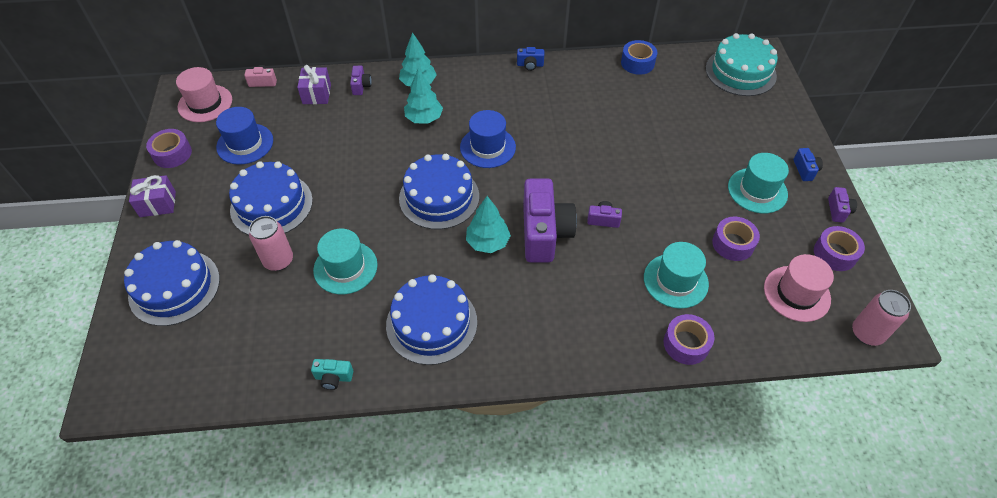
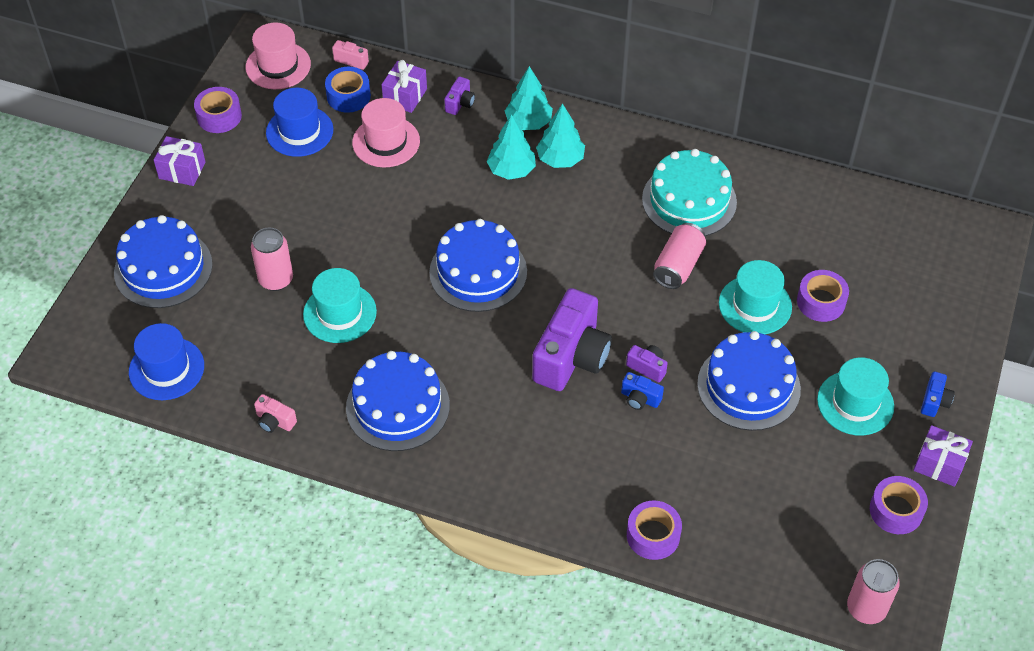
camera: 25 degrees right, 0 degrees up
(271, 205) = (296, 214): blue cake -> blue cake (748, 386)
(333, 378) = (275, 421): turquoise camera -> pink camera
(487, 147) = (565, 232): blue hat -> blue hat (166, 369)
(488, 242) = (503, 343): turquoise tree -> turquoise tree (560, 159)
(530, 65) = (676, 144): blue camera -> blue camera (640, 398)
(580, 142) = (678, 266): none -> pink can
(637, 63) = (815, 188): blue tape -> blue tape (348, 96)
(675, 281) = (686, 466): turquoise hat -> turquoise hat (755, 305)
(733, 244) = (781, 452): purple tape -> purple tape (821, 302)
(740, 72) = (943, 247): turquoise cake -> turquoise cake (689, 200)
(796, 293) = (816, 535): pink hat -> pink hat (386, 142)
(838, 210) = (939, 464): purple camera -> purple gift

